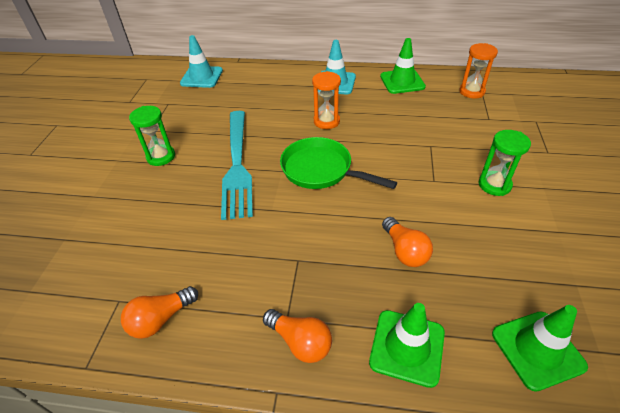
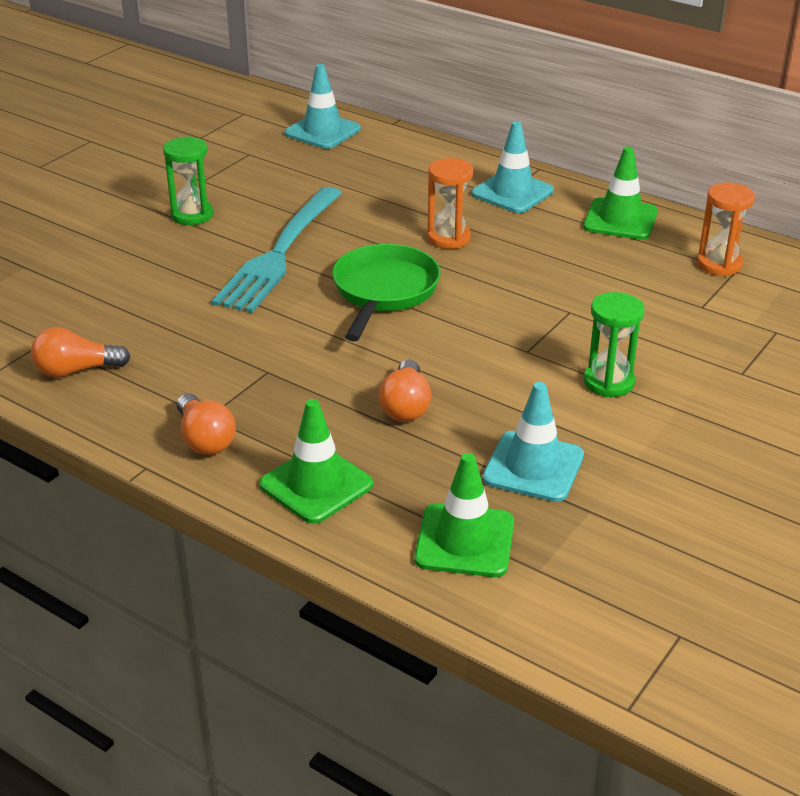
camera: 25 degrees right, 10 degrees down
(321, 170) = (384, 292): green pan -> green pan turned 45 degrees clockwise
(516, 265) = (533, 467): none -> turquoise traffic cone

